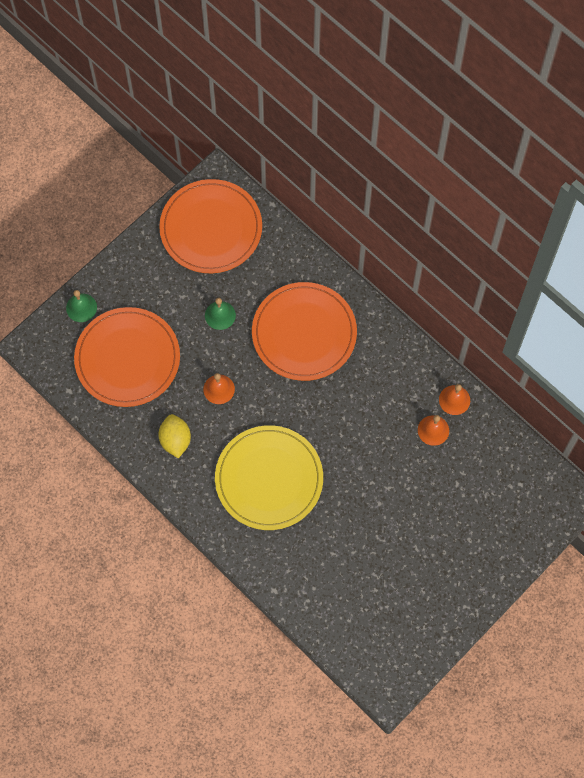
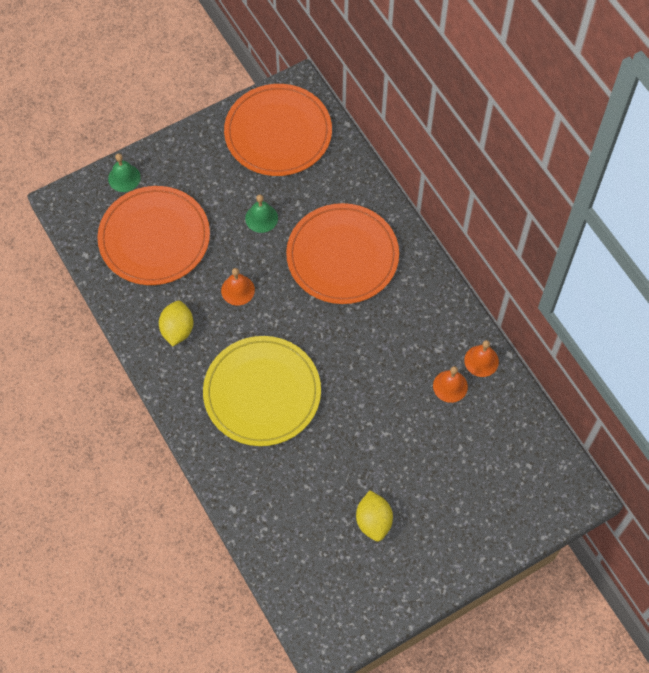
camera: 15 degrees right, 5 degrees down
(400, 569) = (373, 521): none -> yellow lemon

